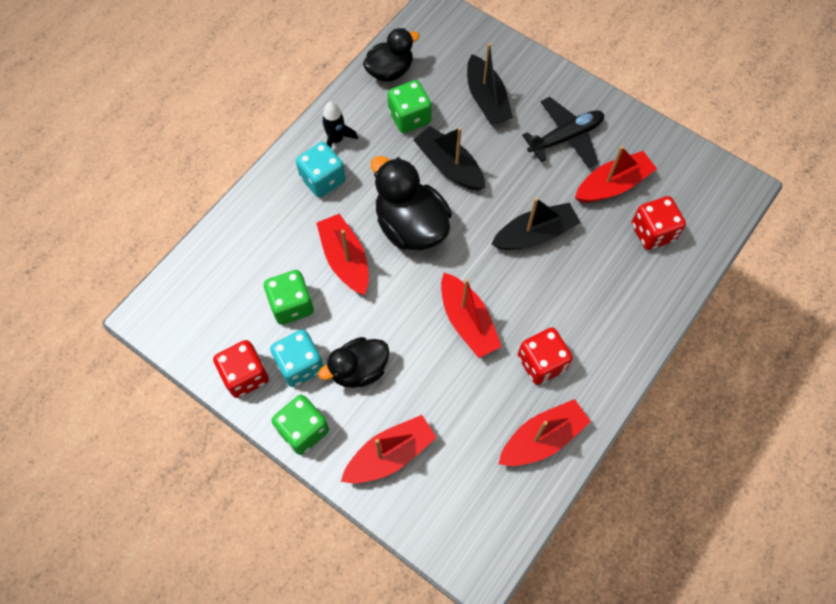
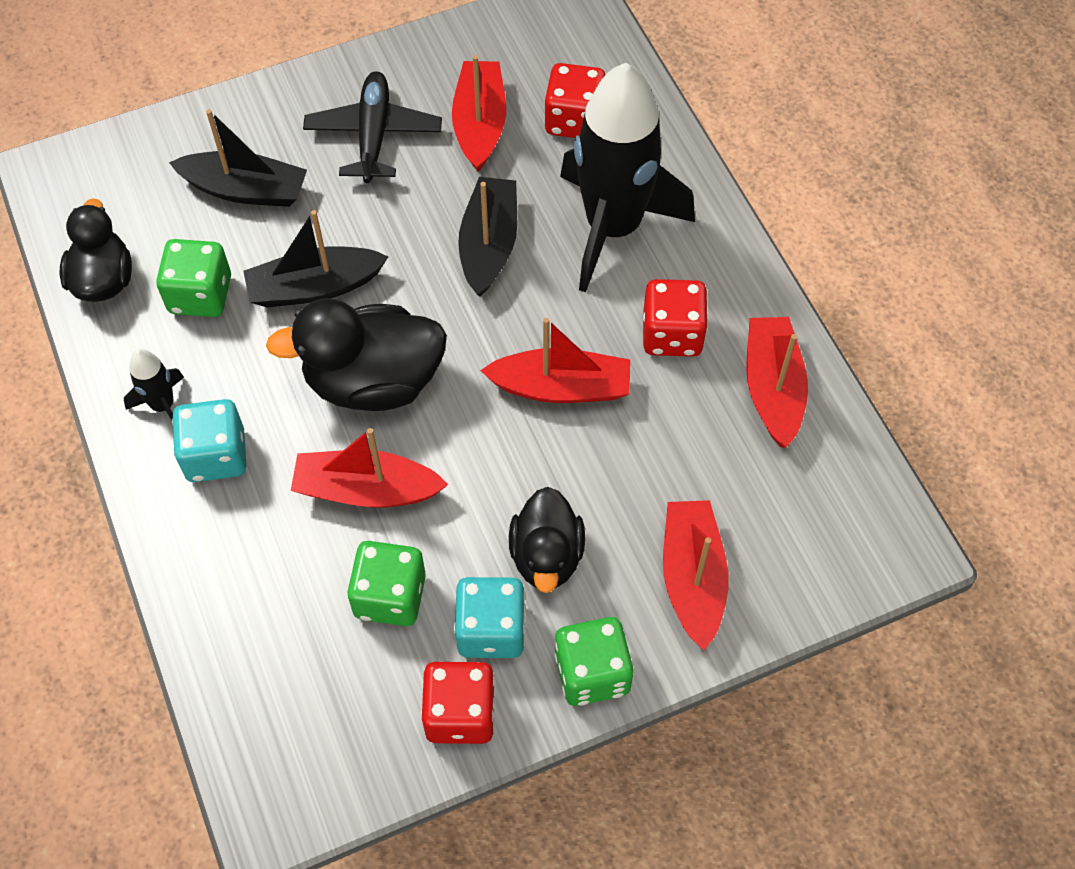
camera: 60 degrees left, 5 degrees down
(593, 292) = (613, 227): none -> black rocket

